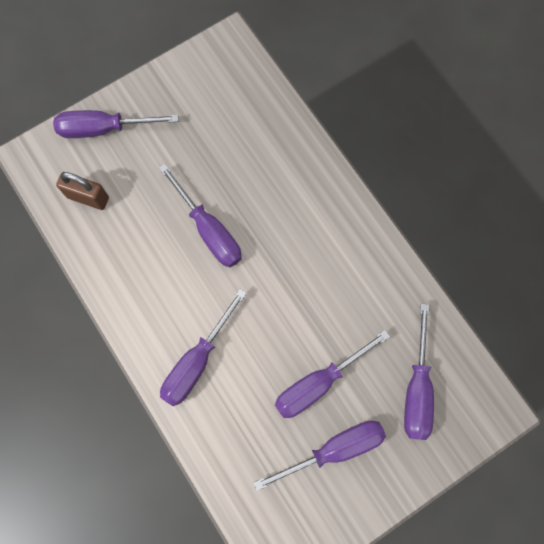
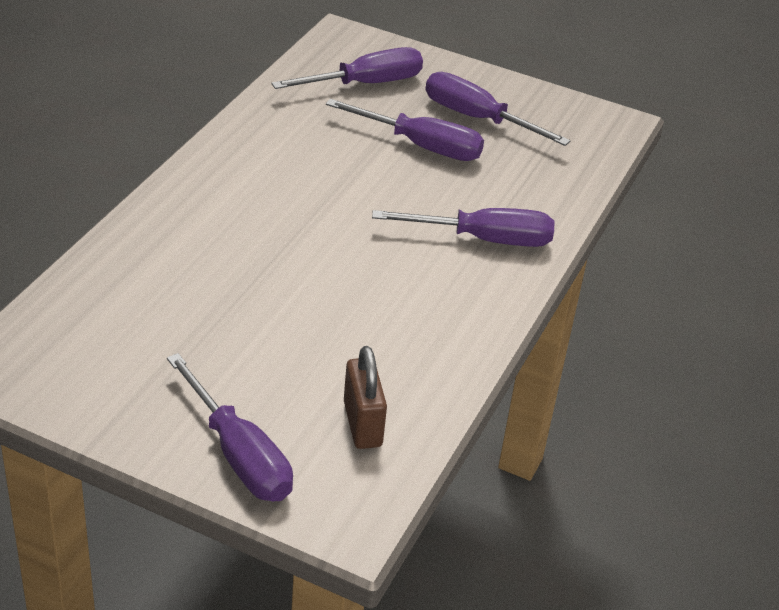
camera: 125 degrees left, 35 degrees down
(209, 230) = (313, 285): purple screwdriver -> none

